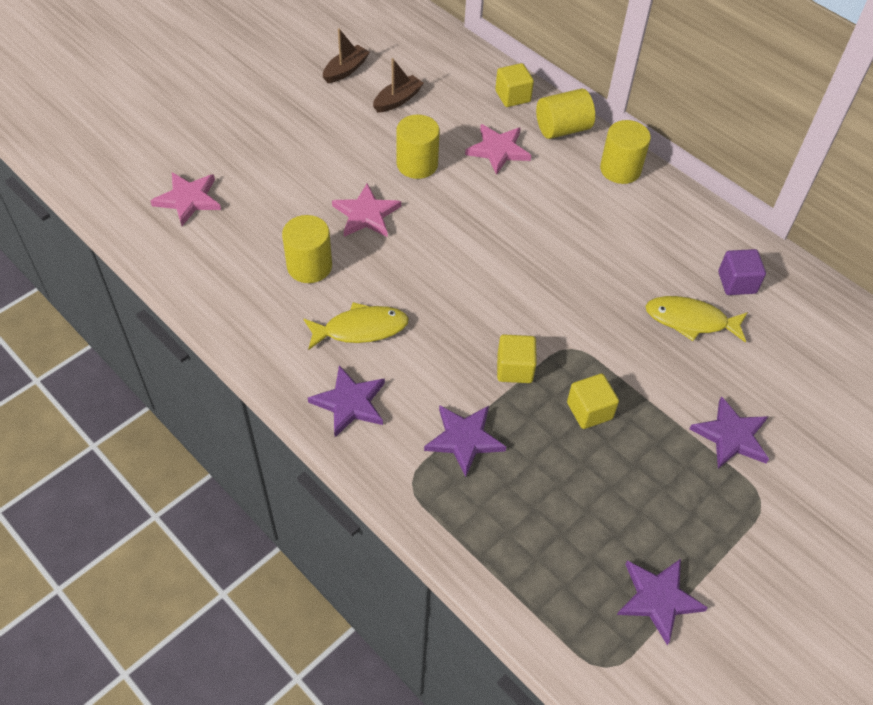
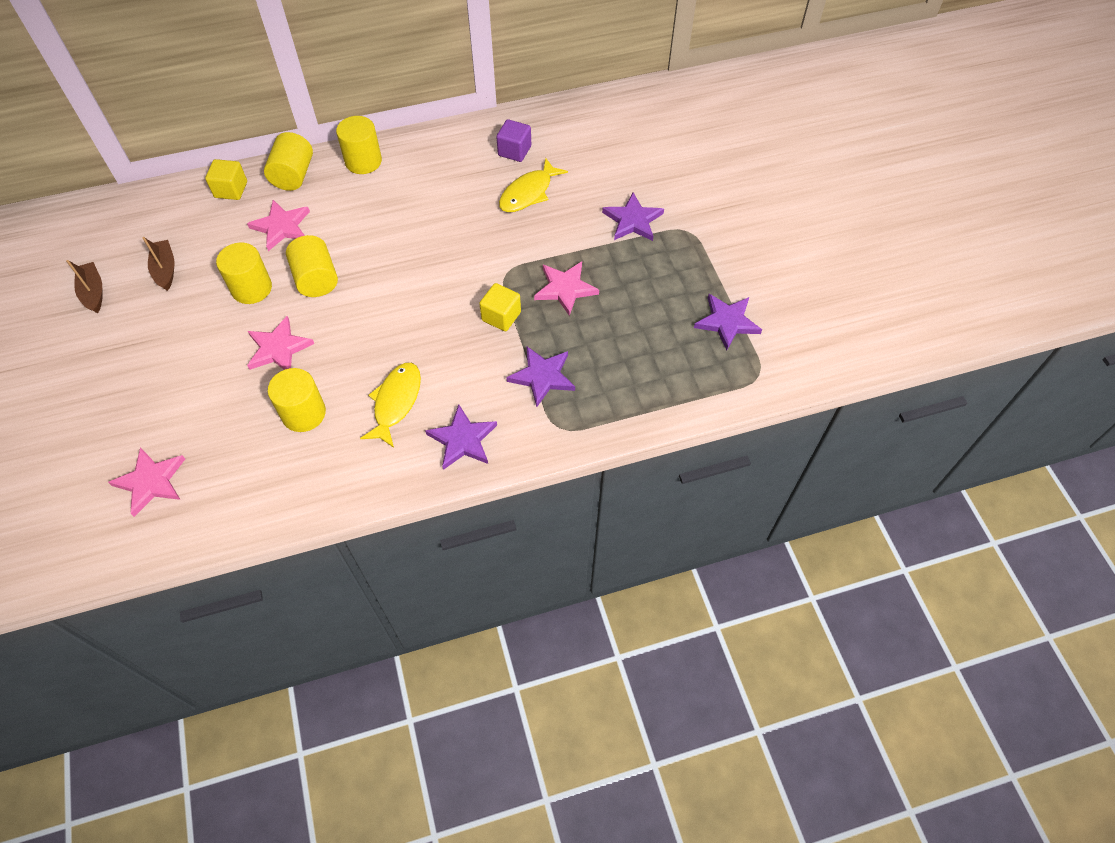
camera: 60 degrees left, 5 degrees up
(458, 203) = (316, 279): none -> yellow cylinder
(589, 411) = (565, 288): yellow cube -> pink star

